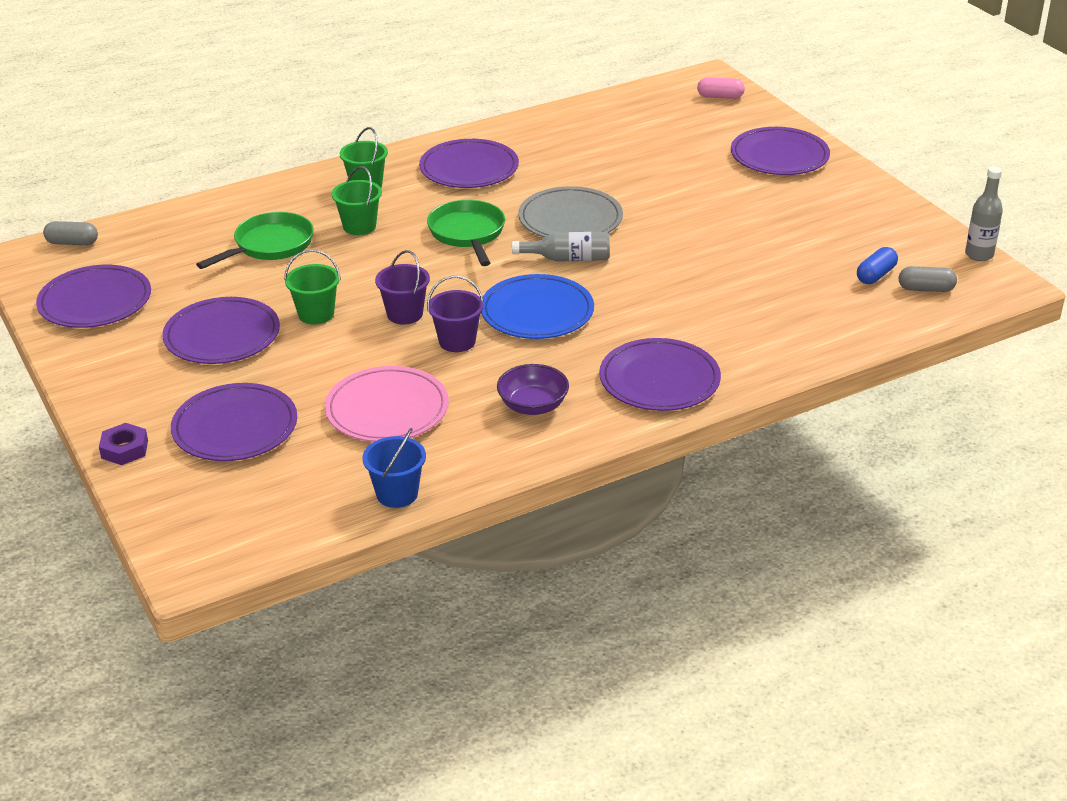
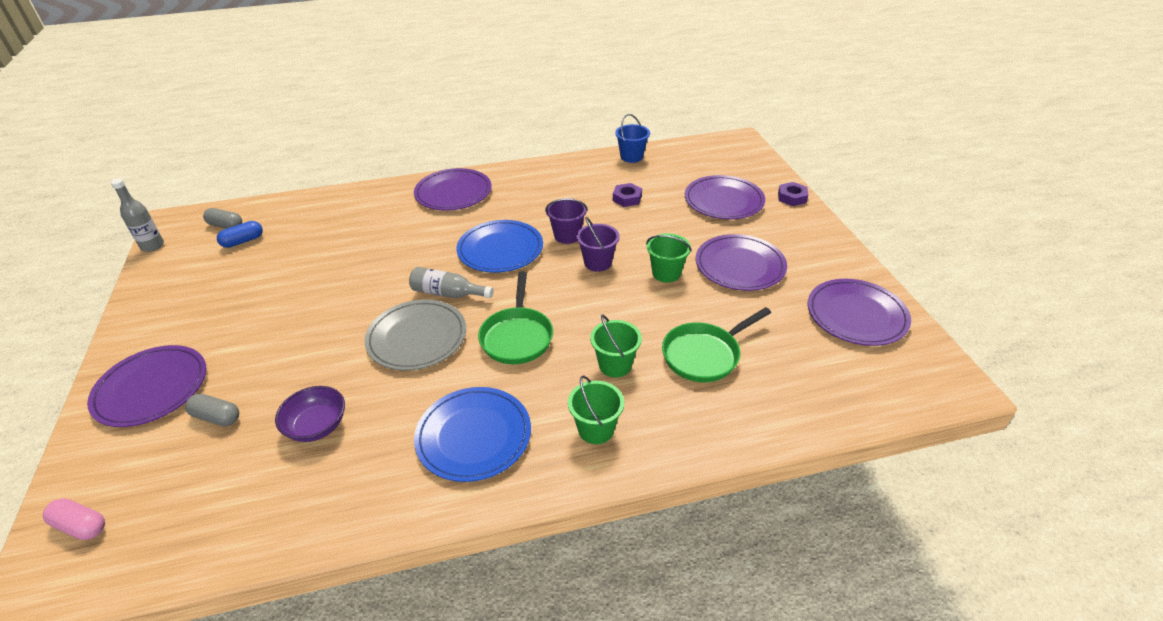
camera: 165 degrees left, 5 degrees up
(72, 243) = (912, 396): grey capsule -> grey capsule (217, 417)
(387, 409) = (627, 198): pink plate -> purple nut
(469, 168) = (474, 436): purple plate -> blue plate
(533, 406) = (538, 189): purple bowl -> purple bowl (317, 426)

